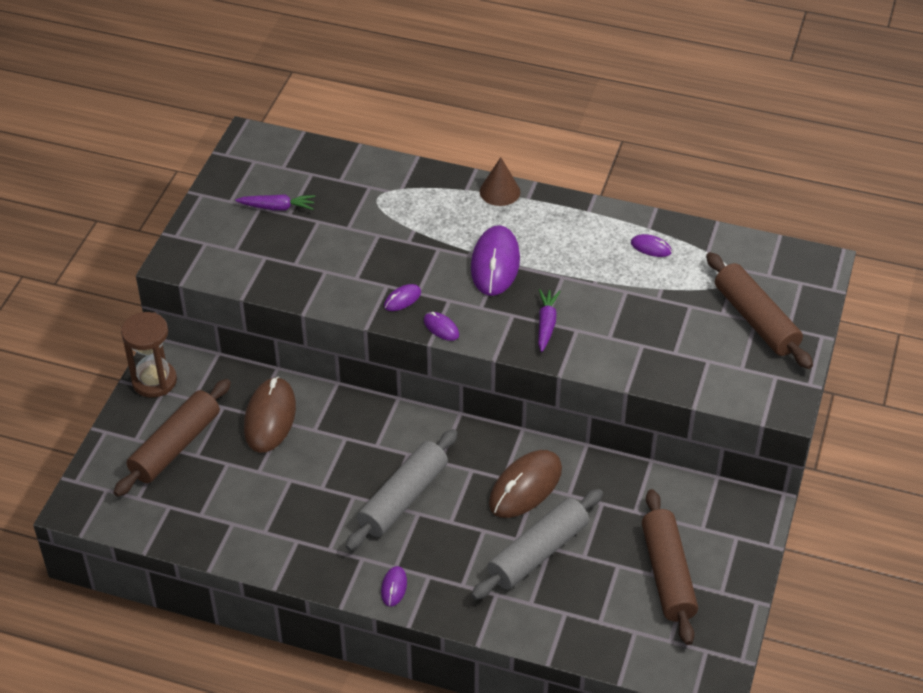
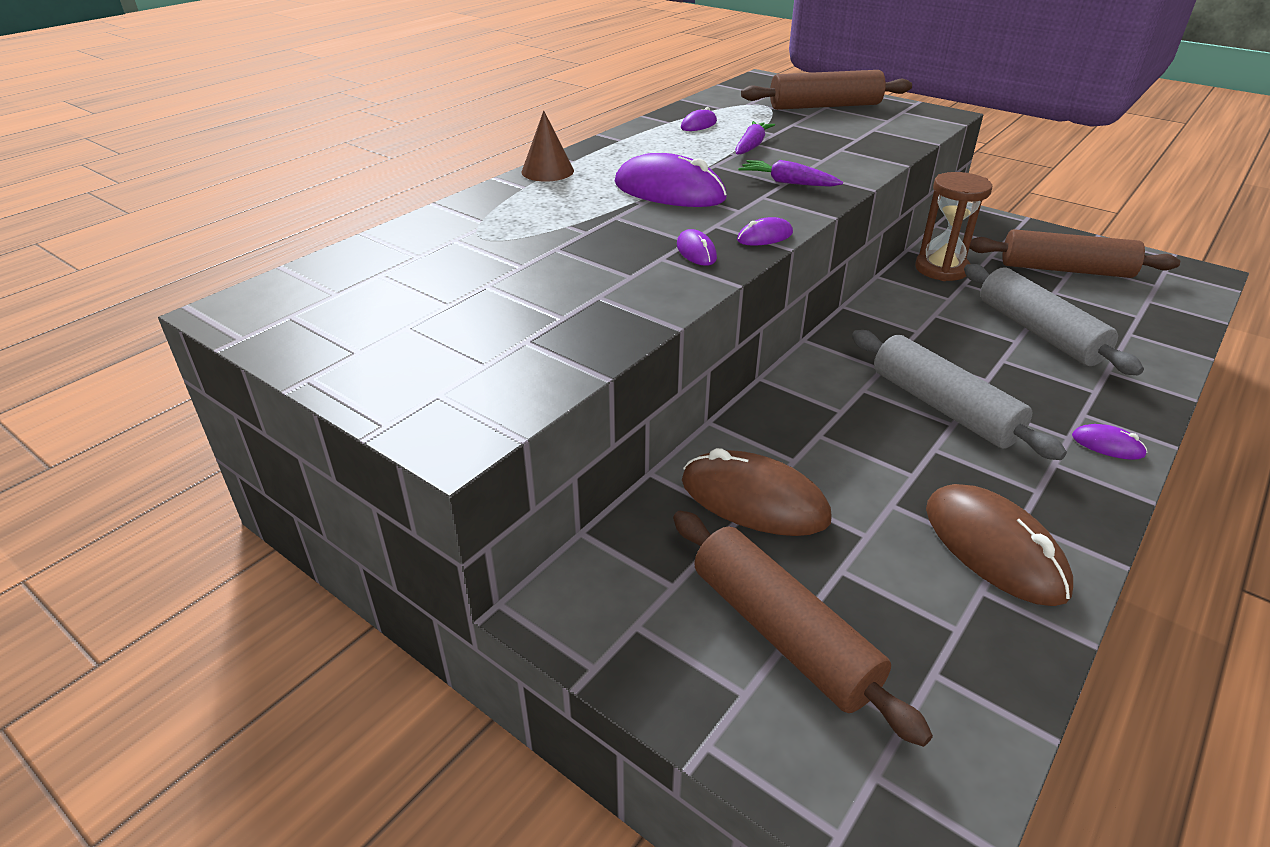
camera: 70 degrees left, 10 degrees down
(154, 381) = (604, 633): brown hourglass -> brown hourglass (941, 269)
(277, 207) = (422, 312): purple carrot -> purple carrot (751, 146)
(525, 487) = (934, 320): brown mouse -> brown mouse (993, 548)

